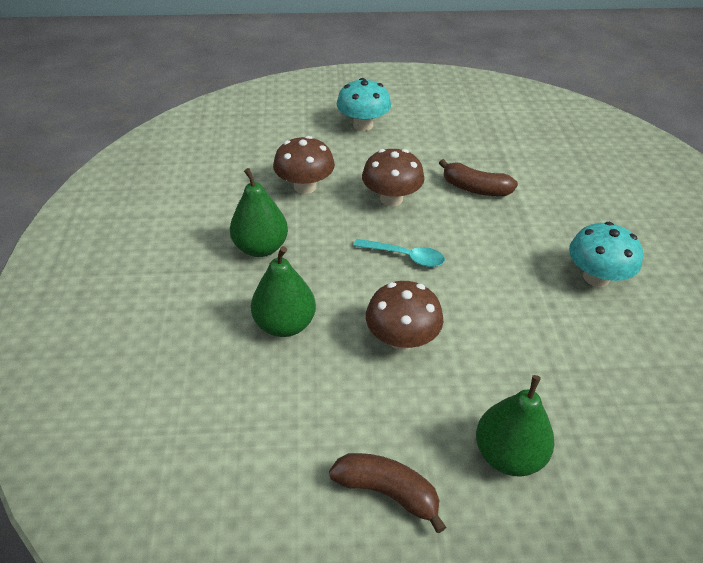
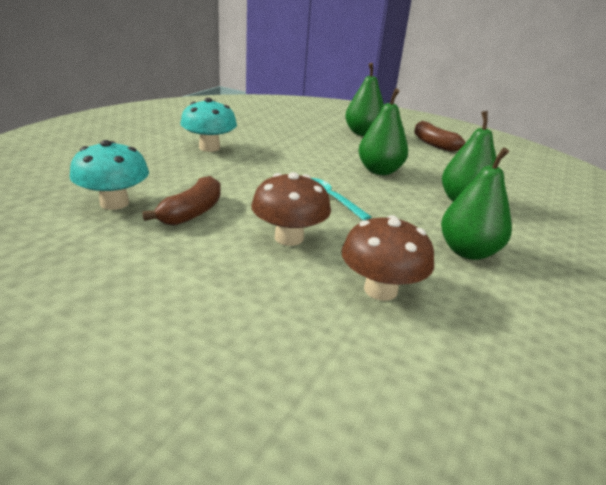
camera: 150 degrees left, 15 degrees down
(363, 125) = (199, 347): turquoise mushroom -> turquoise mushroom (114, 203)
(402, 339) = (379, 171): brown mushroom -> green pear
(475, 189) = (192, 212): brown banana -> brown banana turned 60 degrees clockwise

